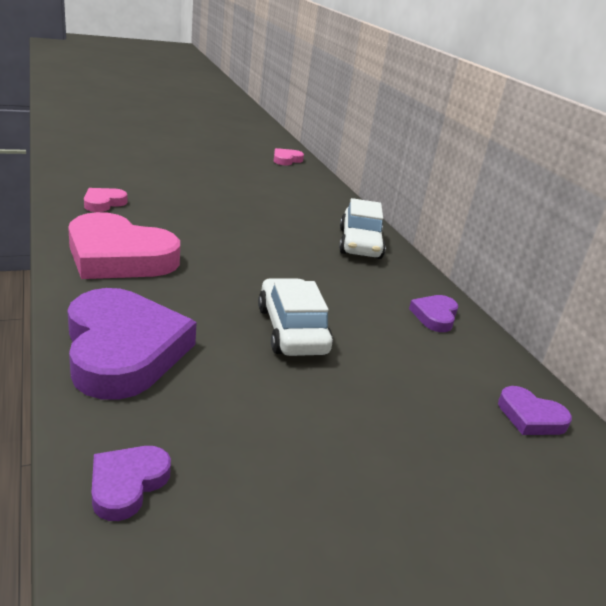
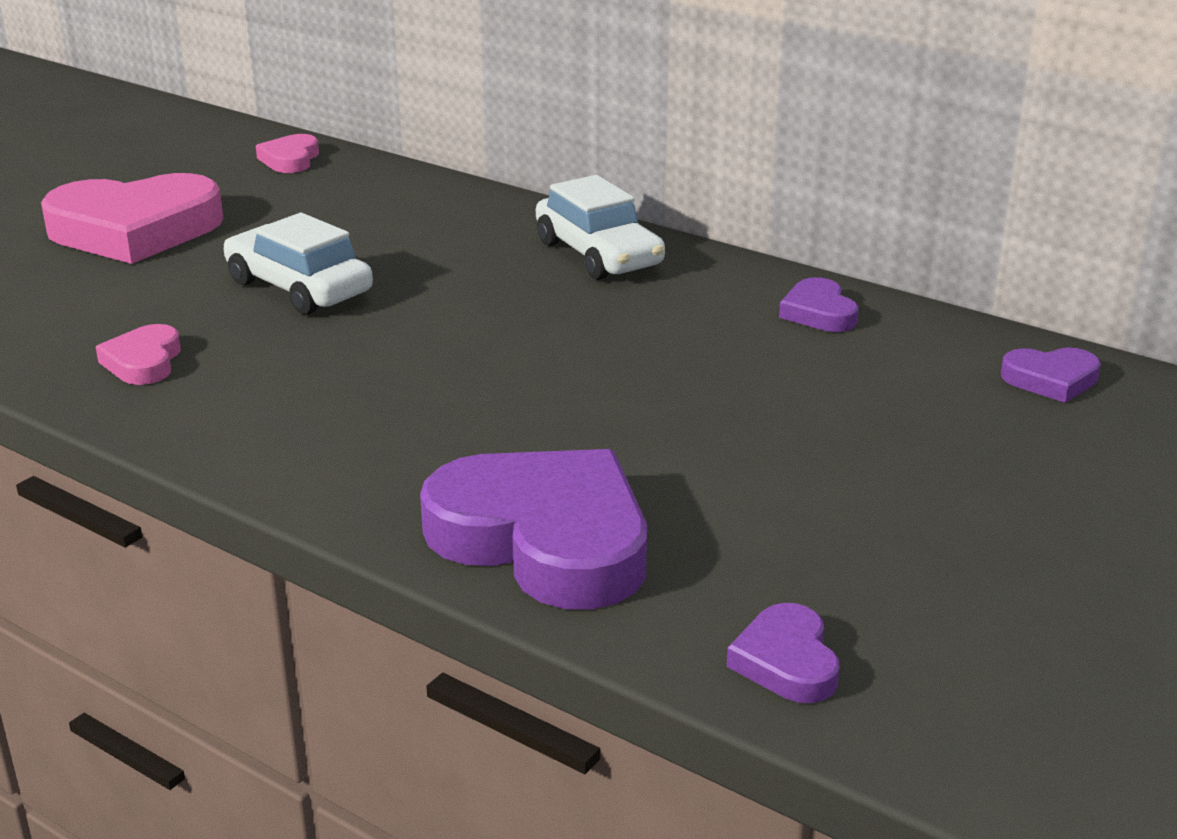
camera: 30 degrees left, 0 degrees up
(119, 256) = (320, 429): pink heart -> pink heart (135, 230)
(292, 330) = (692, 412): white car -> white car (299, 288)

